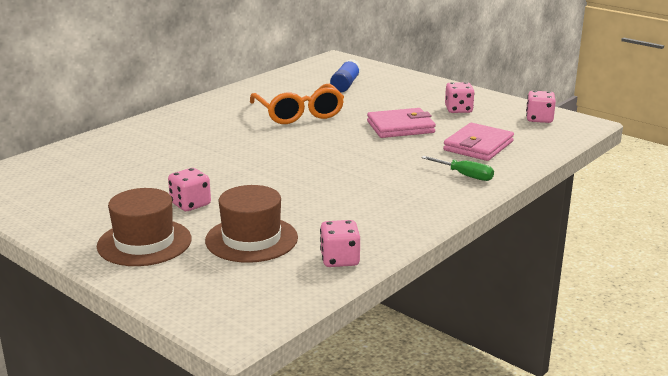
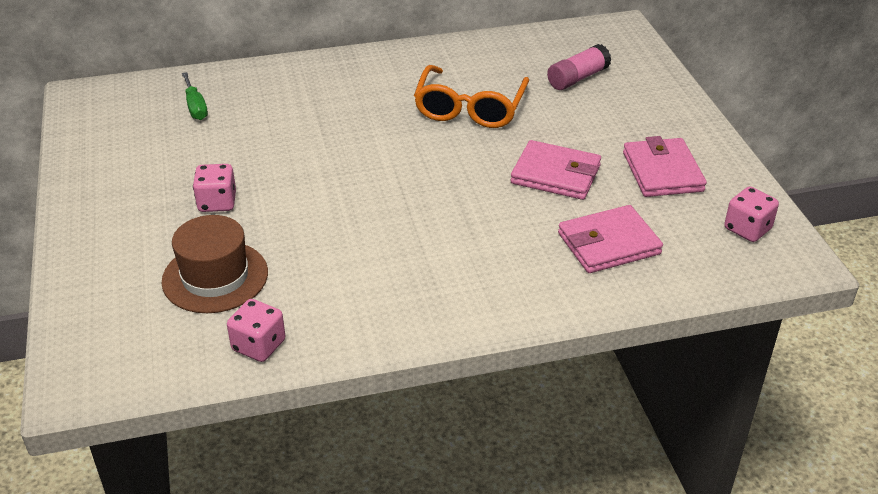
camera: 35 degrees right, 15 degrees up
(144, 242) = (126, 236): brown hat -> none
(345, 85) = (577, 78): blue glue stick -> pink glue stick
(458, 110) = (662, 172): pink dice -> pink wallet
(465, 175) = (532, 285): green screwdriver -> green screwdriver (195, 107)

